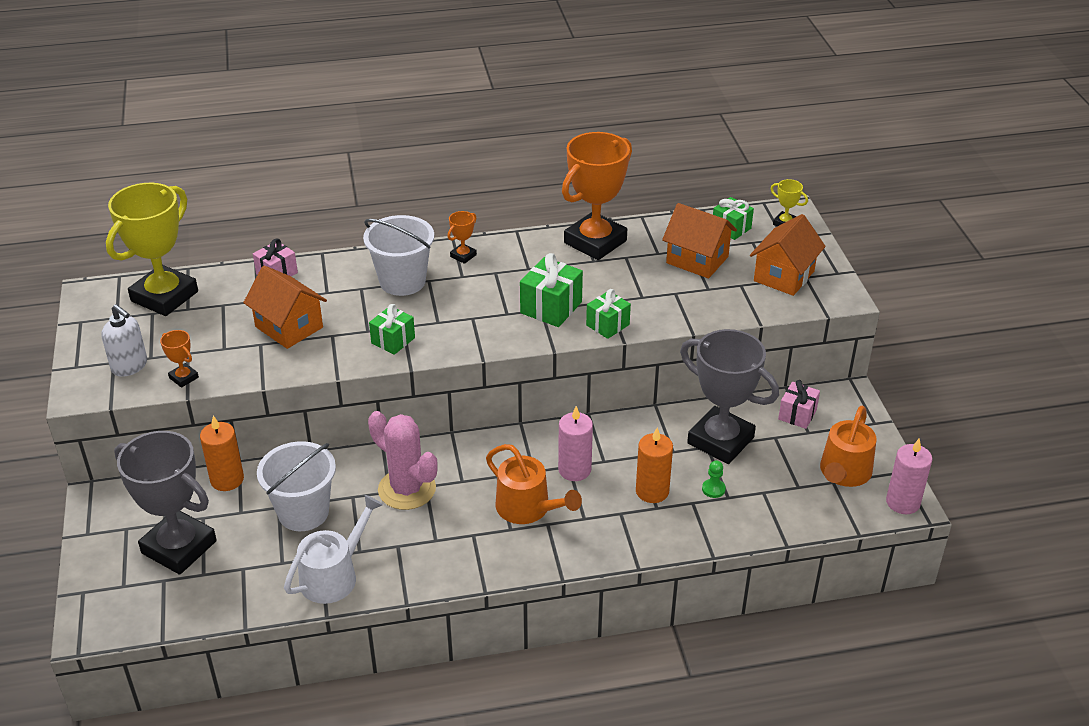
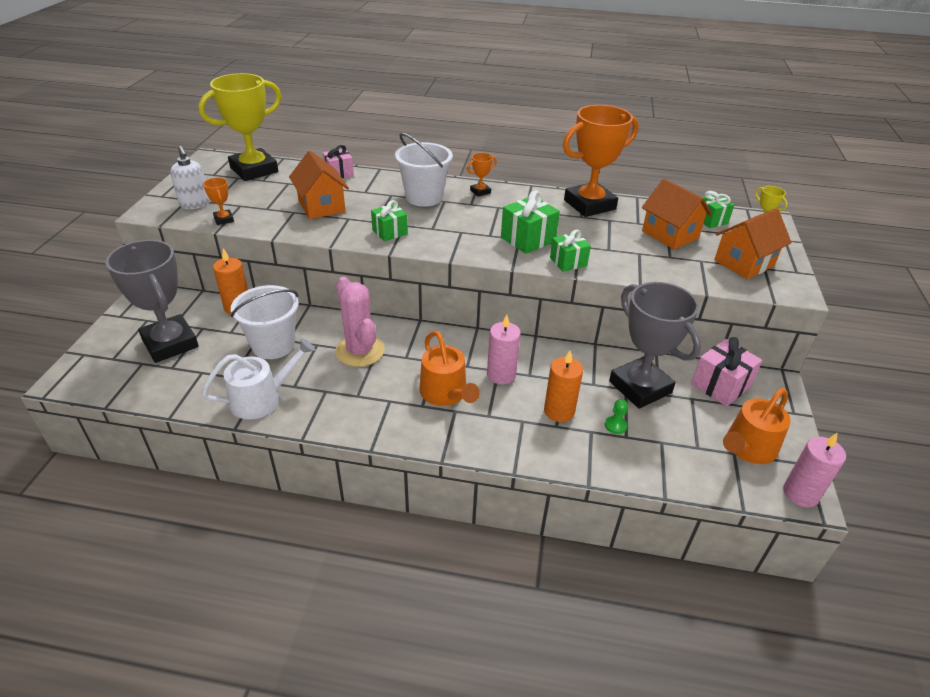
camera: 20 degrees right, 0 degrees up
(797, 414) = (720, 385): pink gift -> pink gift, size x1.50

